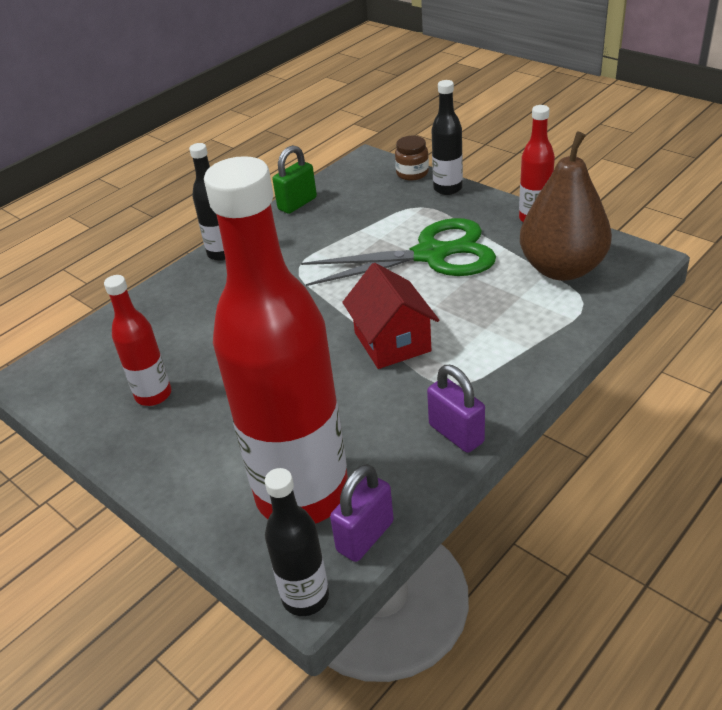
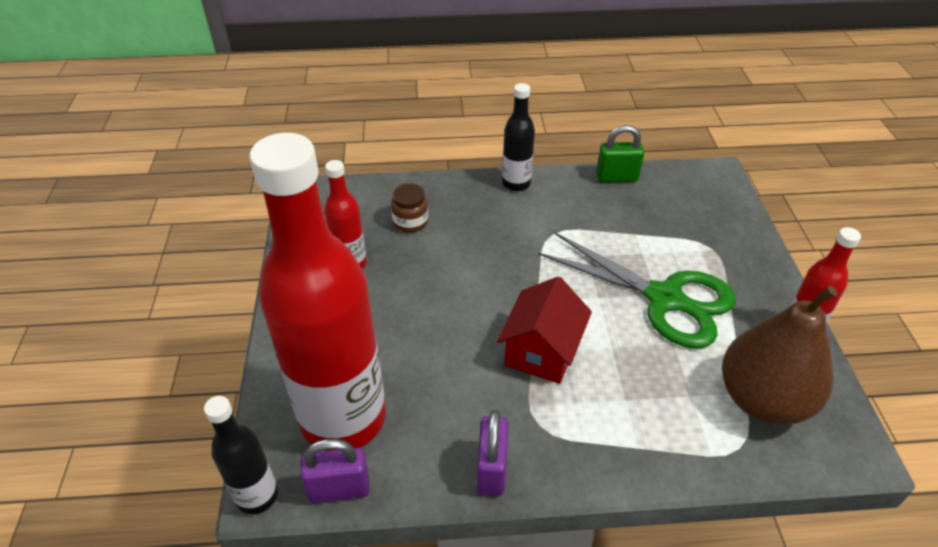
camera: 40 degrees right, 5 degrees up
(412, 173) = (742, 211): brown jar -> brown jar (410, 222)
(447, 188) = (755, 247): black bottle -> none

